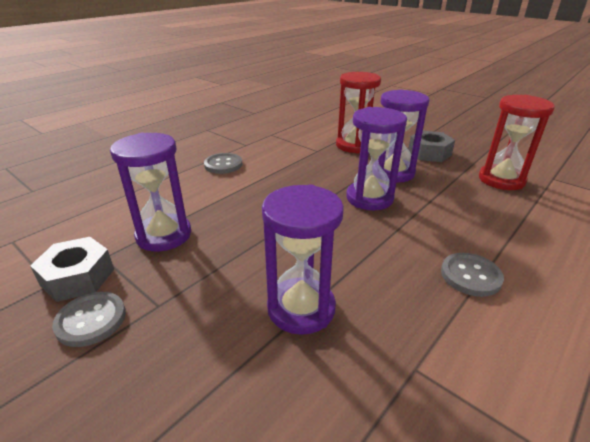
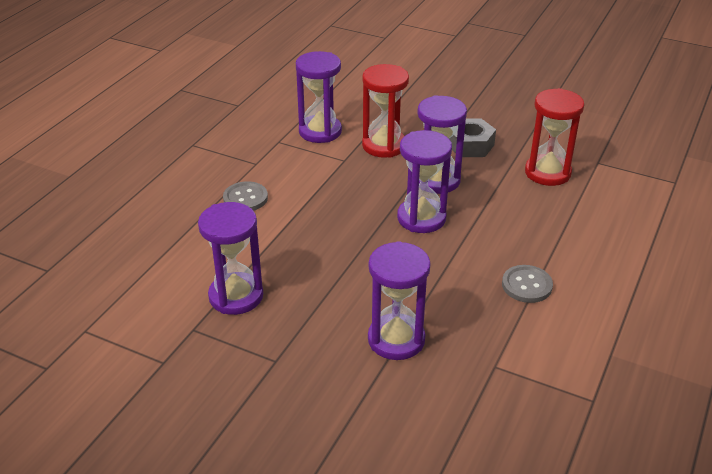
camera: 15 degrees left, 5 degrees up
(78, 277) = (184, 351): grey nut -> none
(91, 320) = (226, 383): grey button -> none
(306, 132) = (320, 131): none -> purple hourglass

